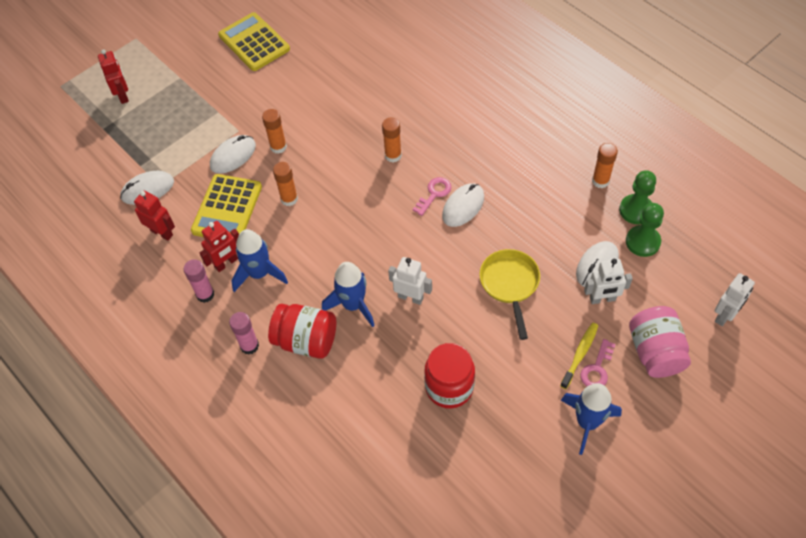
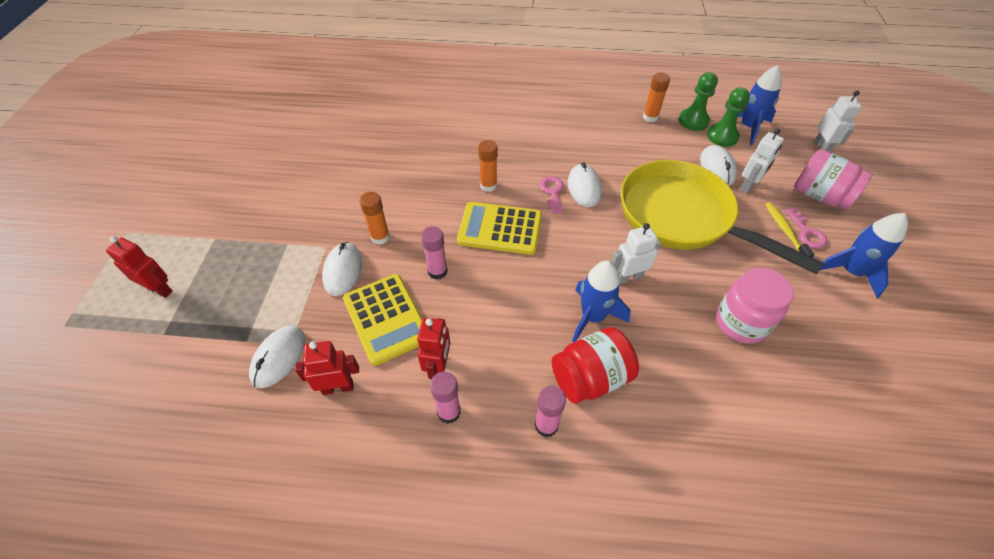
camera: 45 degrees left, 5 degrees down
(254, 42) = (267, 172): yellow calculator -> yellow calculator (500, 229)
(259, 274) = (481, 352): blue rocket -> blue rocket (748, 127)
(289, 199) = (437, 271): orange glue stick -> pink glue stick
(449, 387) = (741, 322): red jar -> pink jar
(510, 285) = (683, 217): yellow pan -> yellow pan, size x1.90

